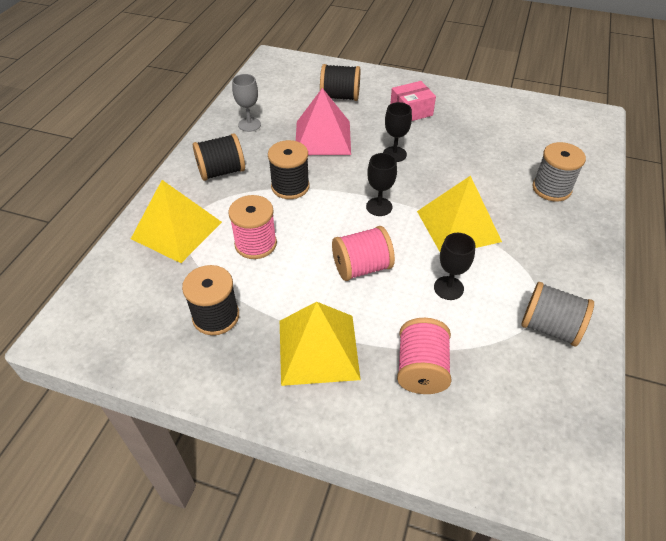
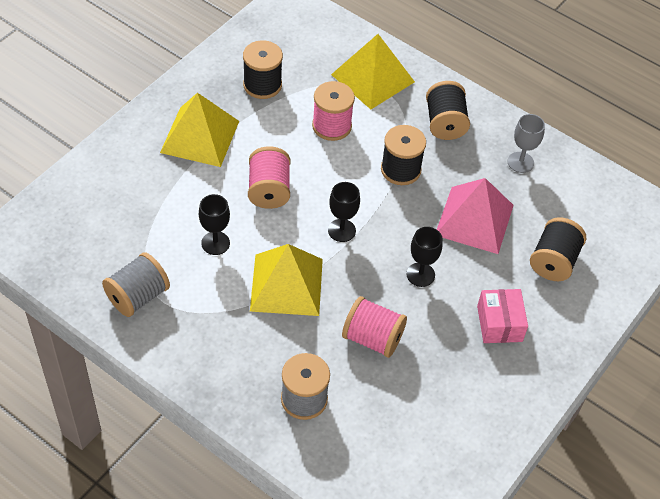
camera: 105 degrees right, 5 degrees up
(421, 369) = (148, 192): pink spool -> pink spool (372, 338)

